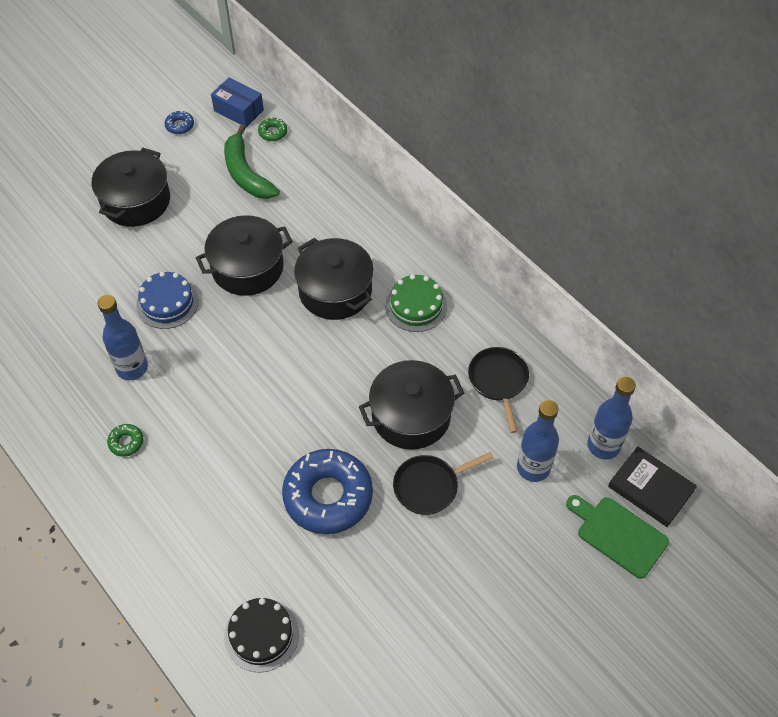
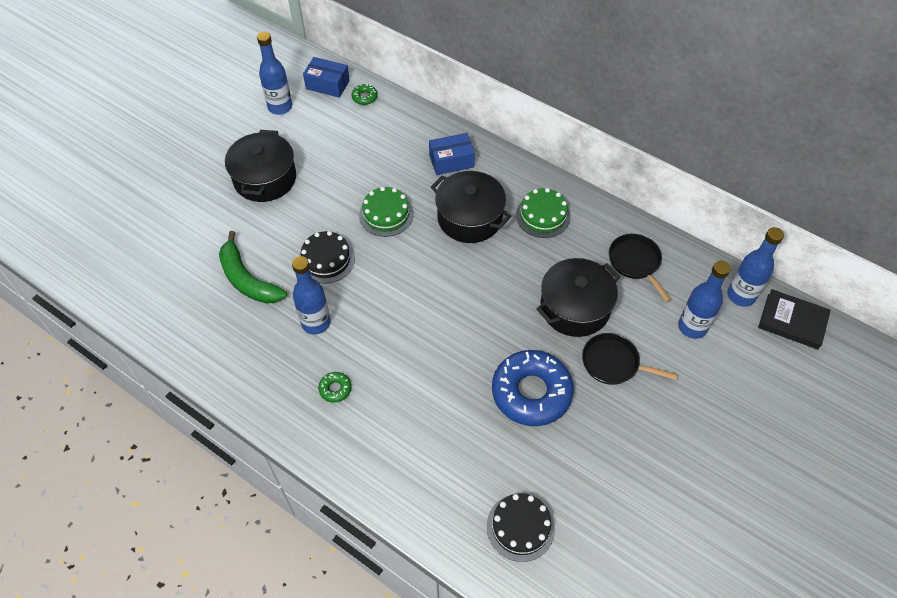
camera: 15 degrees left, 0 degrees up
(167, 303) = (326, 260): blue cake -> black cake
(180, 125) = (280, 107): blue donut -> blue bottle
(246, 174) = (354, 136): green banana -> green banana (247, 280)
(247, 267) = (386, 214): black pot -> green cake
(339, 223) = (451, 161): none -> blue box
(429, 486) = (613, 363): black pan -> black pan turned 60 degrees clockwise
(618, 535) = (782, 365): green cutting board -> none

